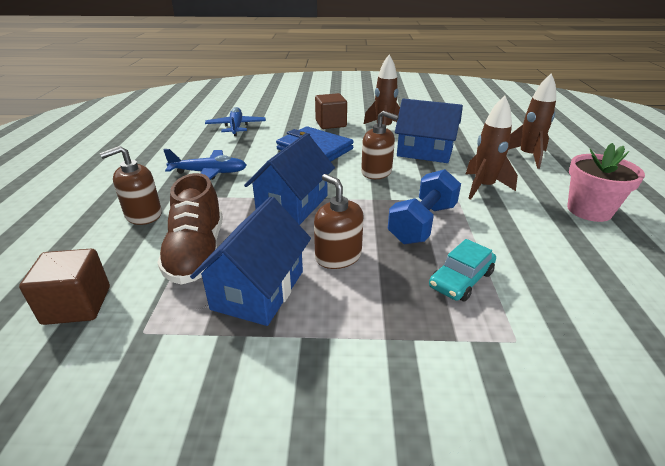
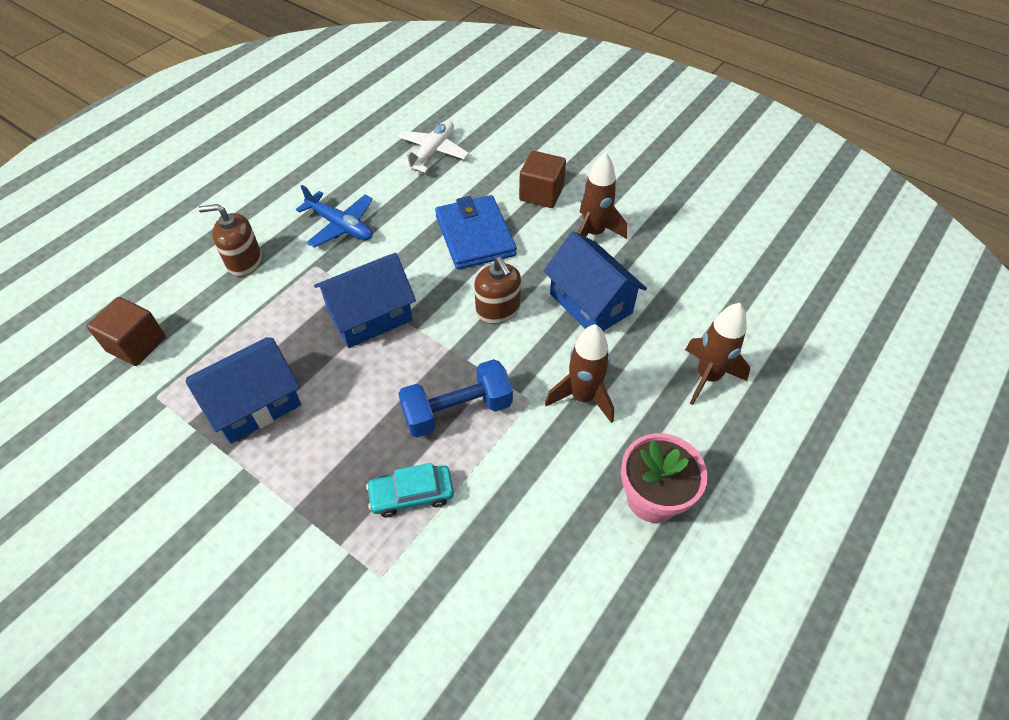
camera: 35 degrees right, 20 degrees up
(197, 253) = (246, 335): brown shoe -> none
(236, 127) = (432, 152): blue plane -> white plane
(338, 256) = (344, 405): brown soap dispenser -> none

